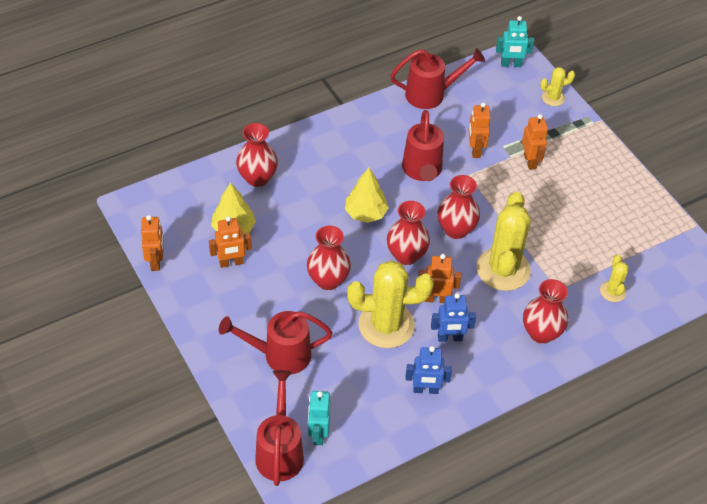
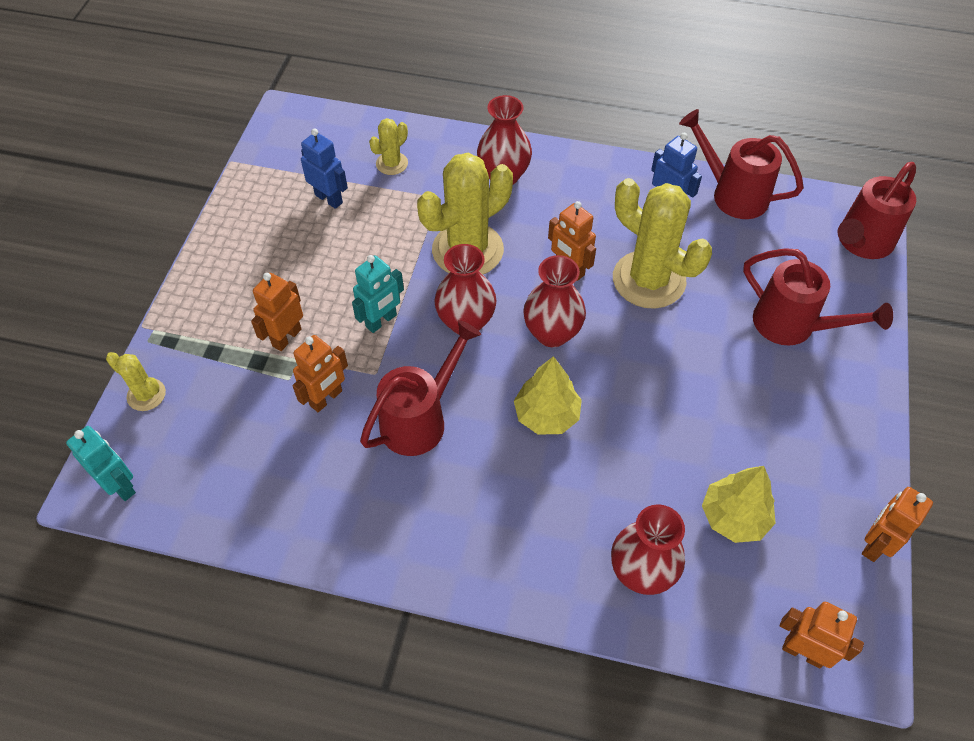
camera: 135 degrees left, 5 degrees up
(231, 263) = (772, 470): orange robot -> orange robot (803, 652)
(318, 434) = (809, 233): turquoise robot -> turquoise robot (381, 321)
(328, 280) = (669, 367): red vase -> none
(431, 94) = (276, 523): red watering can -> red watering can (732, 194)
(450, 338) = (596, 227): blue robot -> blue robot (329, 199)

